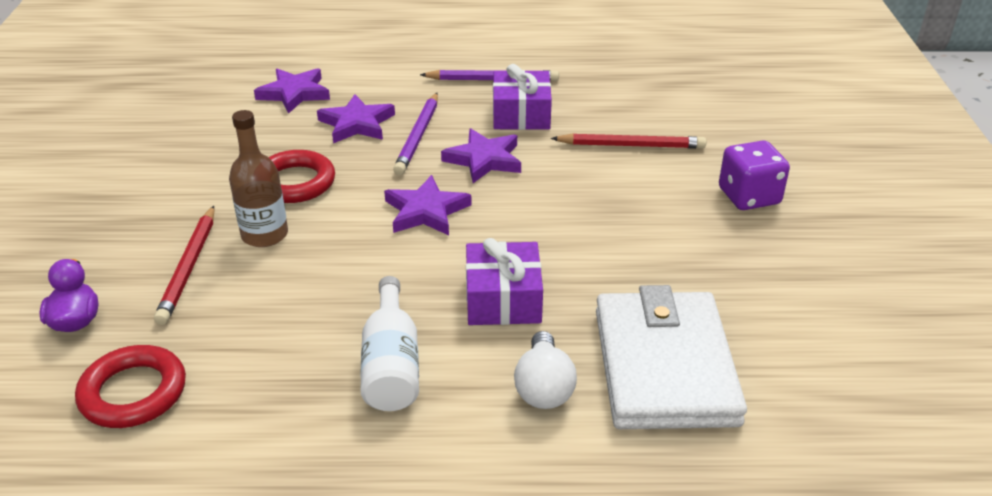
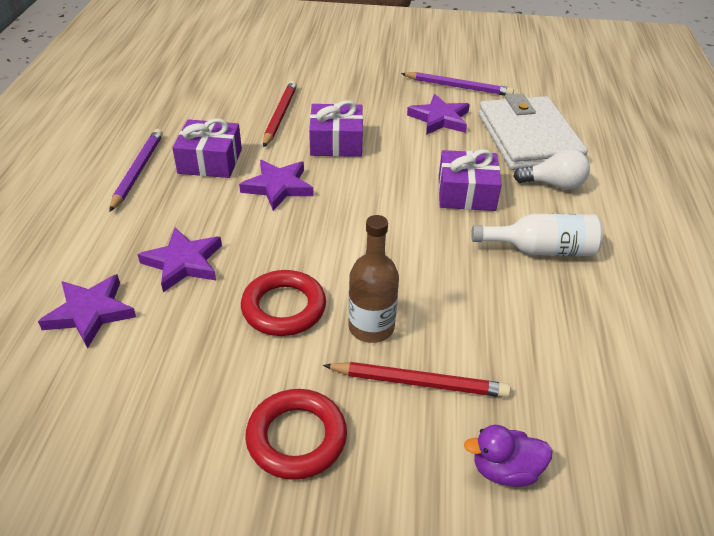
camera: 85 degrees left, 5 degrees up
(133, 392) = (597, 405): red ring -> red ring (296, 438)
(418, 136) = (225, 222): purple pencil -> purple pencil (458, 87)
(426, 211) = (349, 223): purple star -> purple star (439, 119)
(587, 190) = (336, 142): none -> purple gift
(664, 366) = (528, 138): white wallet -> white wallet turned 75 degrees clockwise
(749, 196) = (358, 82): purple dice -> none

